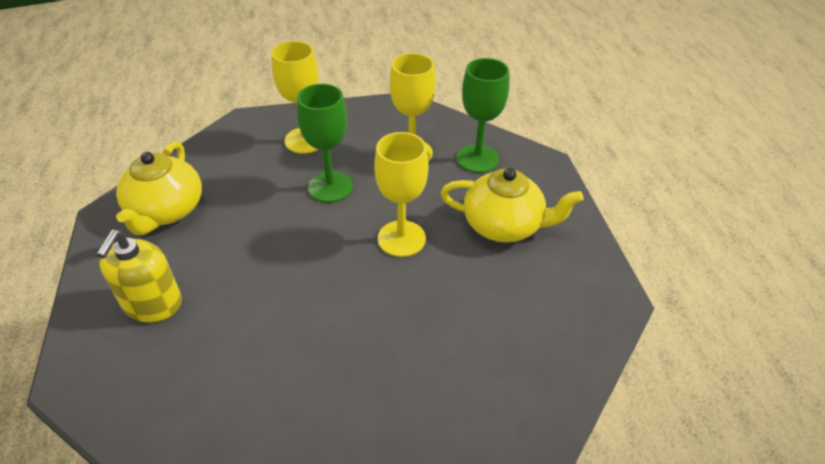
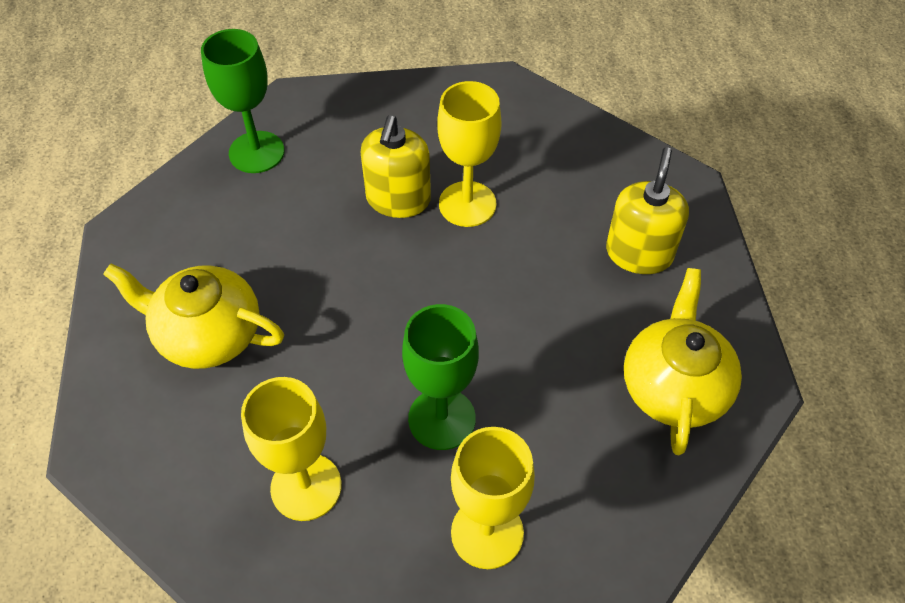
camera: 175 degrees left, 10 degrees up
(371, 344) = (398, 199): none -> yellow soap dispenser
(401, 238) = (348, 322): yellow goblet -> yellow goblet (467, 204)
(477, 158) = (200, 467): green goblet -> green goblet (256, 152)

